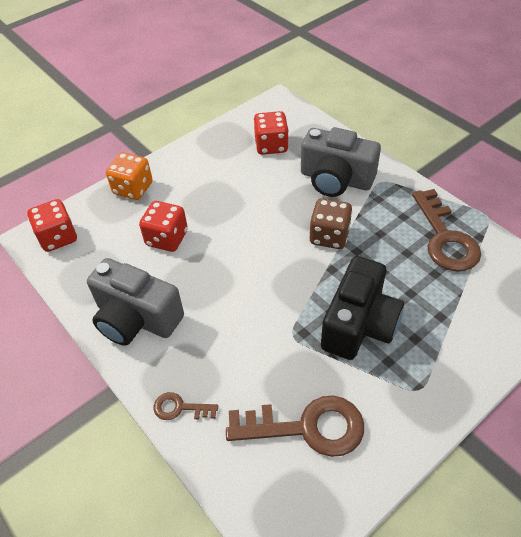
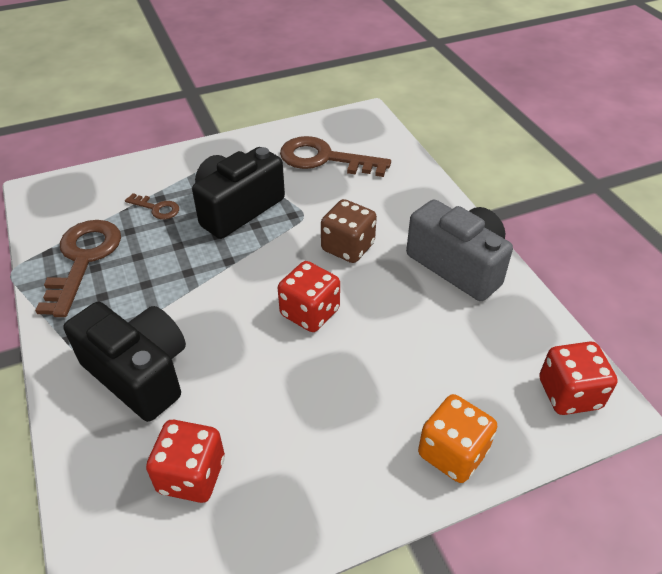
camera: 165 degrees left, 5 degrees down
(167, 238) = (410, 349): red dice -> red dice (310, 312)
(180, 408) = (424, 190): brown key -> brown key (157, 208)
(329, 236) = (206, 296): brown dice -> brown dice (348, 247)
(336, 179) = (139, 373): grey camera -> black camera

